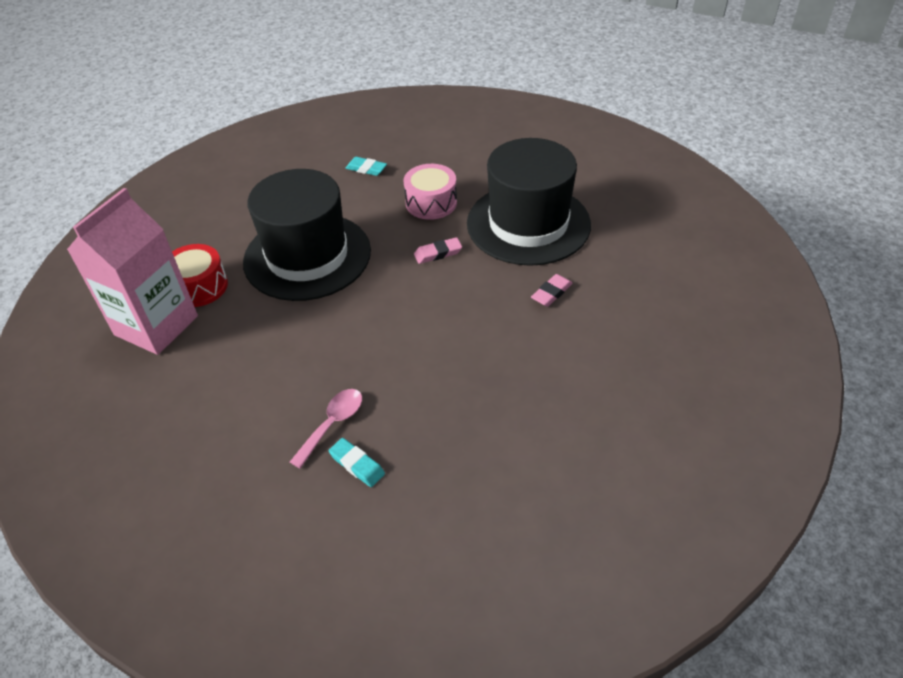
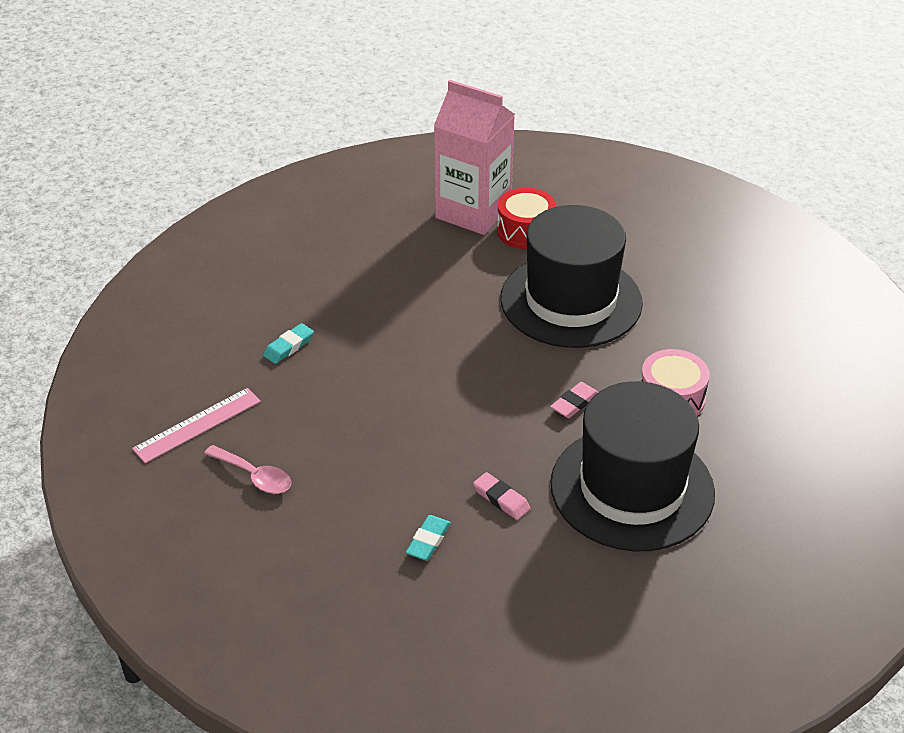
camera: 90 degrees right, 5 degrees down
(333, 424) = (337, 330): pink spoon -> pink spoon (255, 476)
(366, 169) = (738, 340): turquoise eraser -> turquoise eraser (428, 541)
(438, 253) = (574, 403): pink eraser -> pink eraser turned 60 degrees clockwise
(483, 536) = (197, 425): none -> pink ruler

